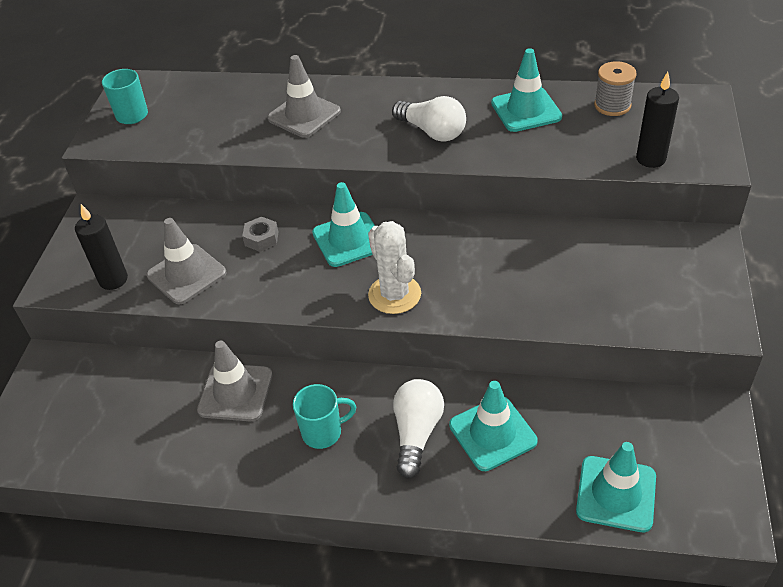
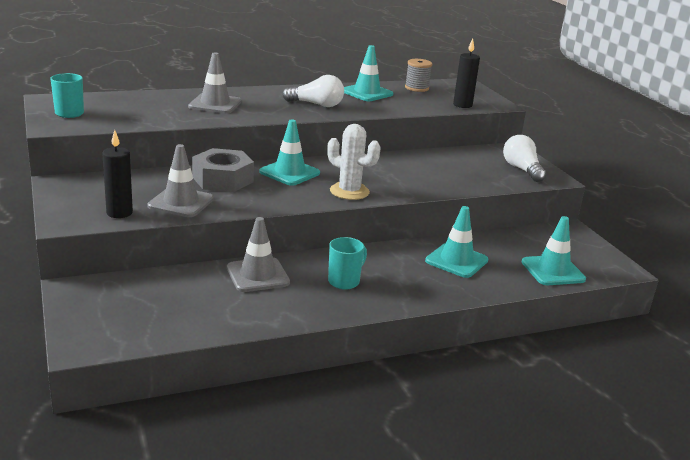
camera: 35 degrees left, 20 degrees down
(261, 238) = (223, 179): grey nut -> grey nut, size x2.05
(416, 433) = (408, 269): white light bulb -> white light bulb (522, 170)

